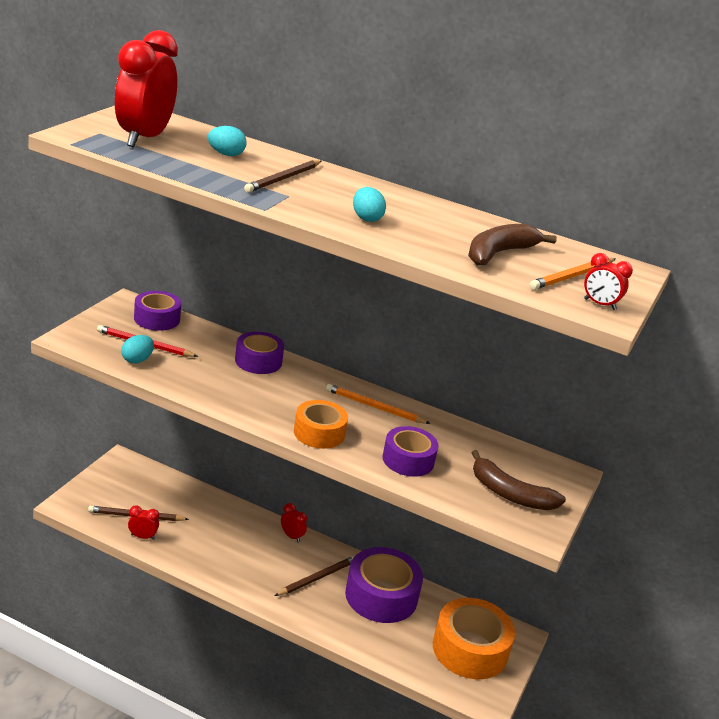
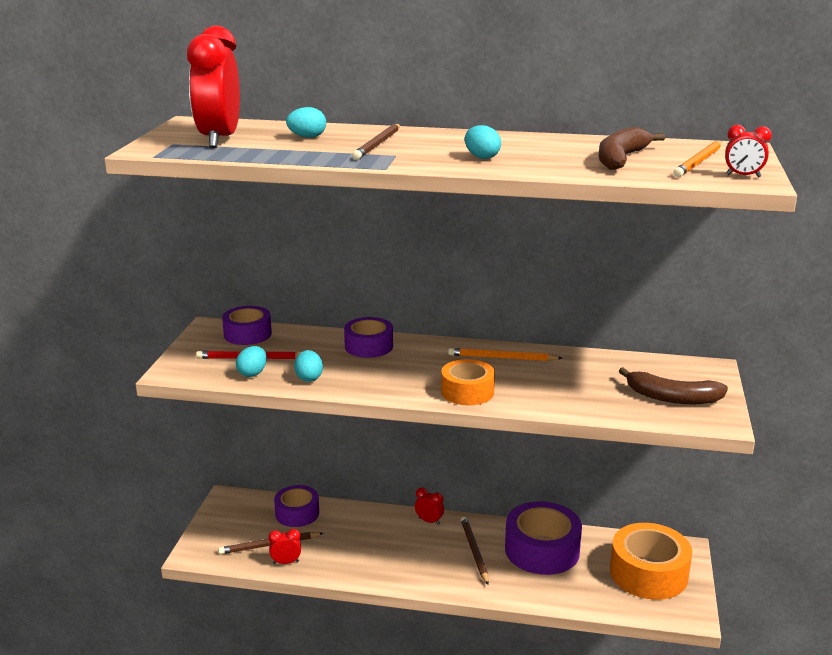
camera: 10 degrees left, 5 degrees down
(184, 378) = (309, 378): none -> turquoise egg
(317, 578) = (474, 551): brown pencil -> brown pencil turned 45 degrees counterclockwise
(408, 460) = (563, 393): purple tape -> purple tape (297, 513)

